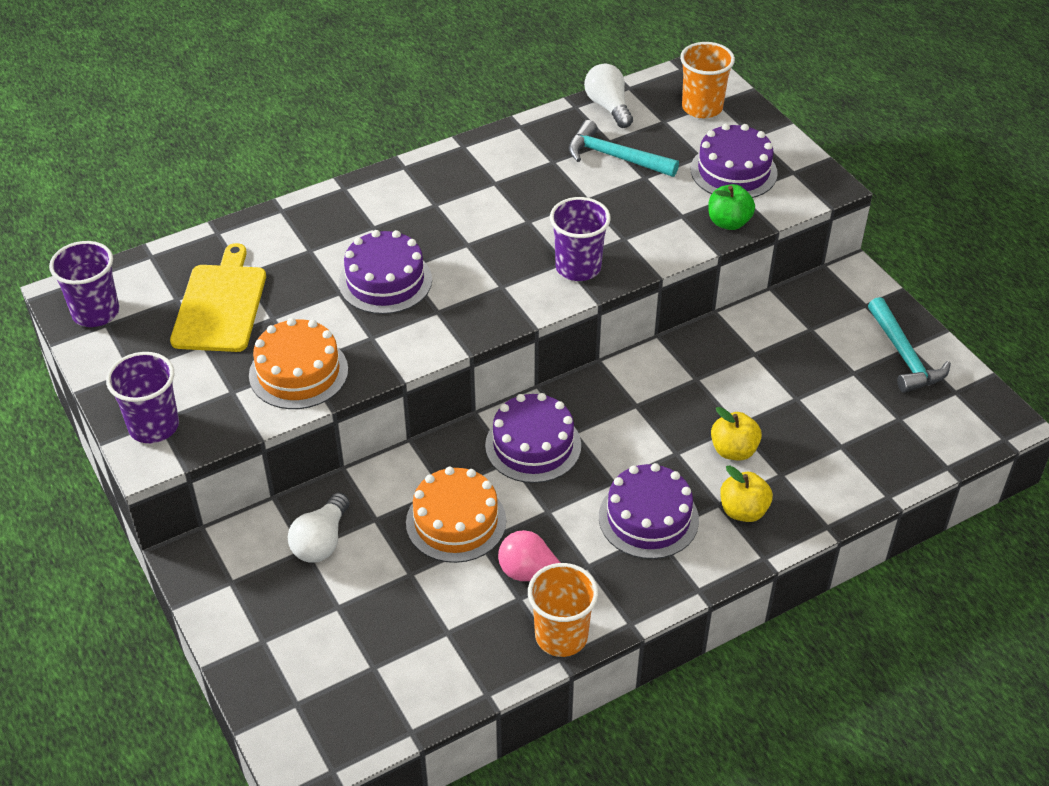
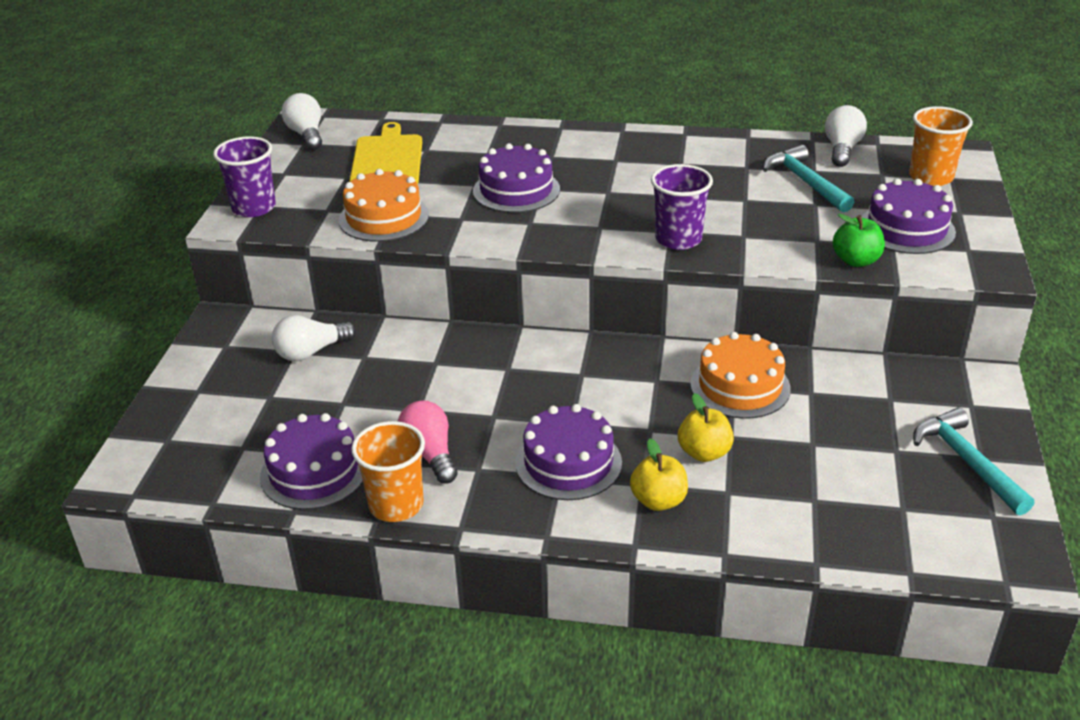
camera: 40 degrees right, 10 degrees down
(96, 312) = (306, 135): purple cup -> white light bulb
(220, 304) = (387, 160): yellow cutting board -> yellow cutting board turned 45 degrees counterclockwise
(456, 521) = (417, 387): orange cake -> orange cake (740, 386)
(533, 445) = (537, 367): purple cake -> purple cake (314, 471)
(904, 356) = (967, 462): turquoise hammer -> turquoise hammer turned 135 degrees clockwise

